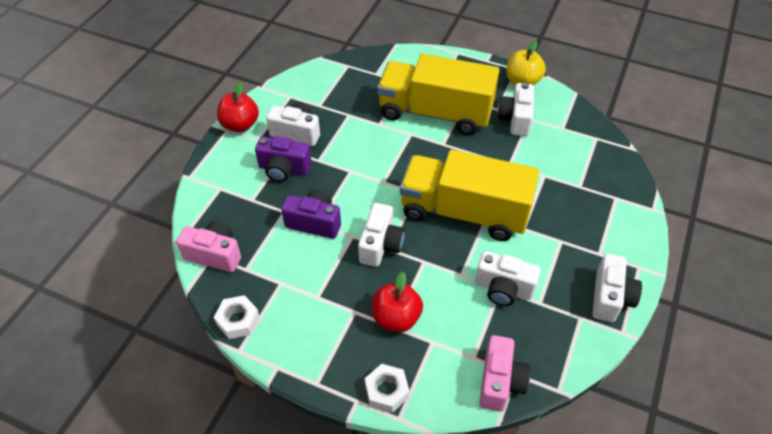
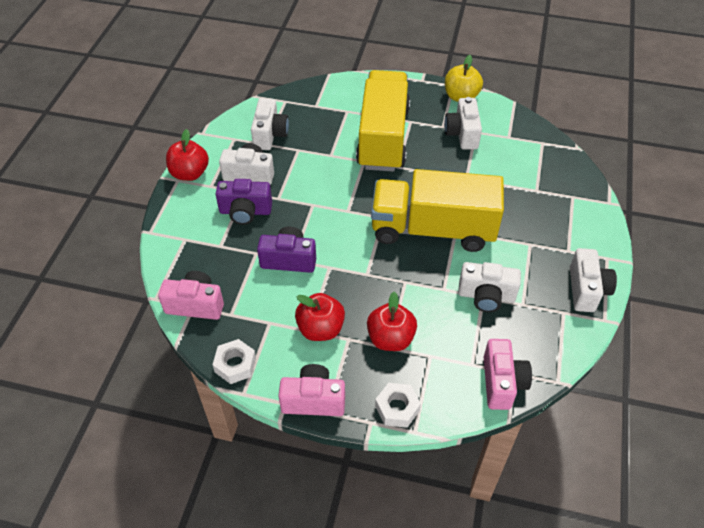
camera: 10 degrees left, 0 degrees up
(305, 368) = (313, 400): none -> pink camera
(329, 297) = (320, 329): none -> red apple
(381, 245) = (359, 272): white camera -> white camera (270, 134)
(435, 113) = (383, 137): yellow truck -> yellow truck turned 90 degrees clockwise

